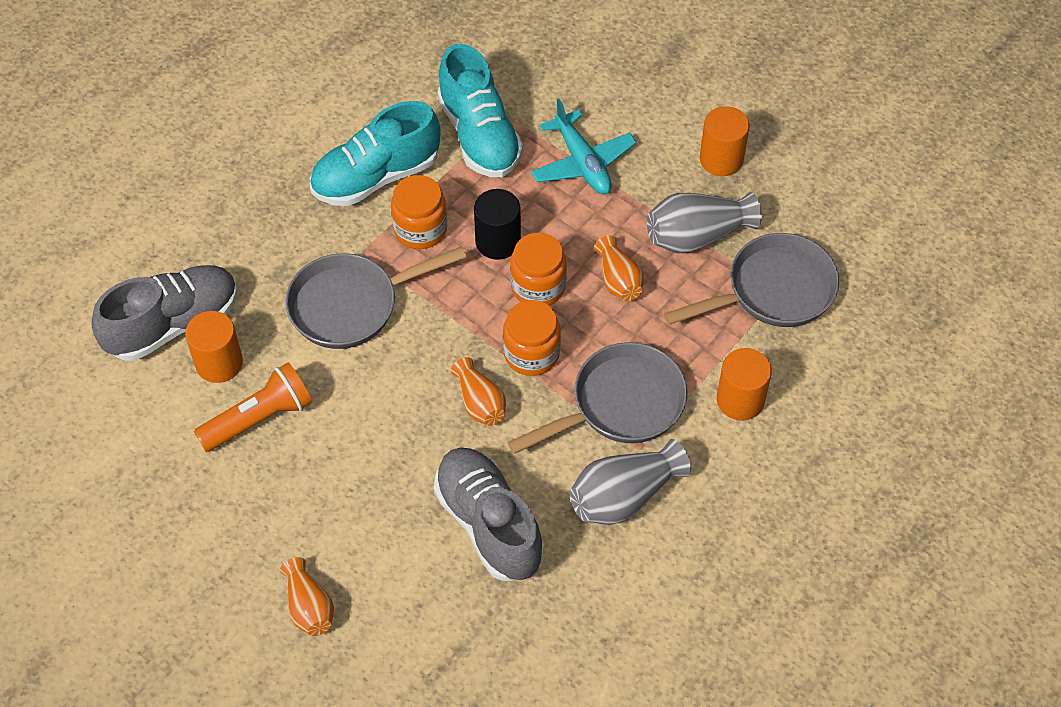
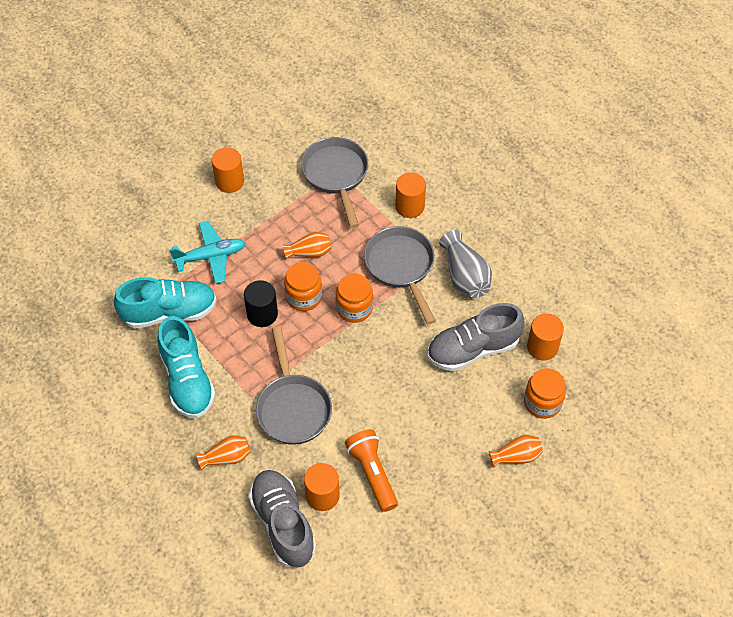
camera: 80 degrees left, 0 degrees up
(420, 229) = (240, 358): orange jar -> orange jar (542, 402)
(480, 403) = (385, 342): orange vase -> orange vase (226, 457)
(511, 626) = (542, 347): none -> orange cylinder
(697, 236) = (286, 205): grey vase -> none

